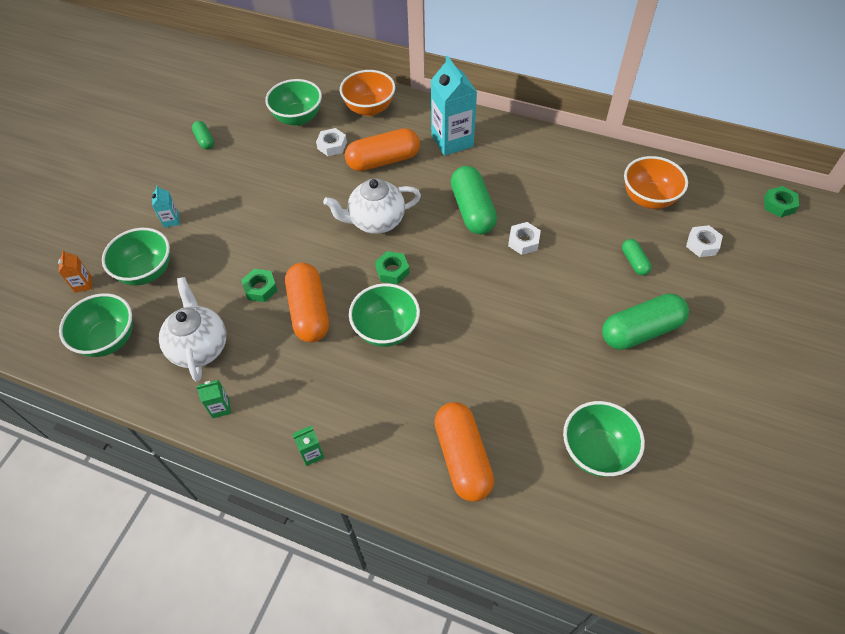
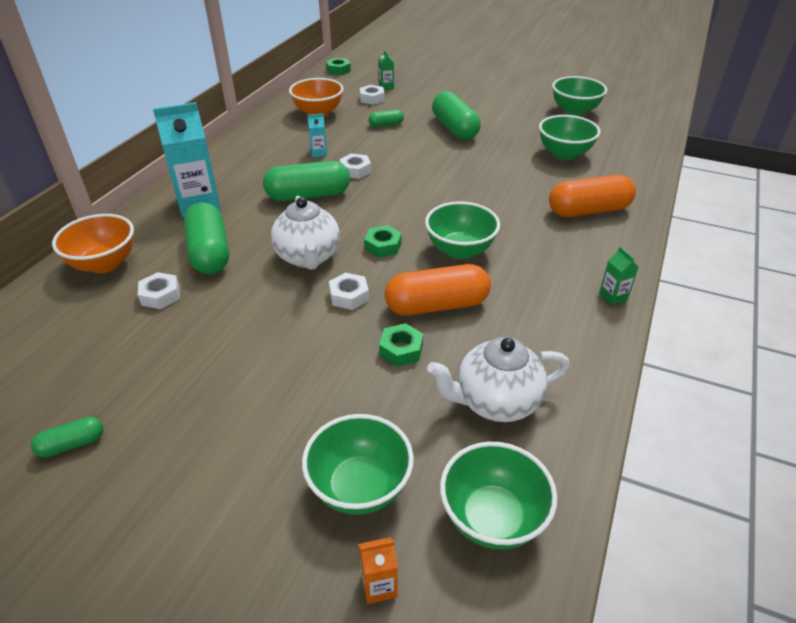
camera: 90 degrees left, 15 degrees down
(171, 220) = (253, 468): turquoise carton -> turquoise carton (319, 153)
(220, 408) = (579, 372): green carton -> green carton (386, 87)
(298, 118) = (82, 331): green bowl -> green bowl (574, 111)
(325, 252) = (349, 296): none -> white nut
(383, 161) = (210, 252): orange capsule -> green capsule

